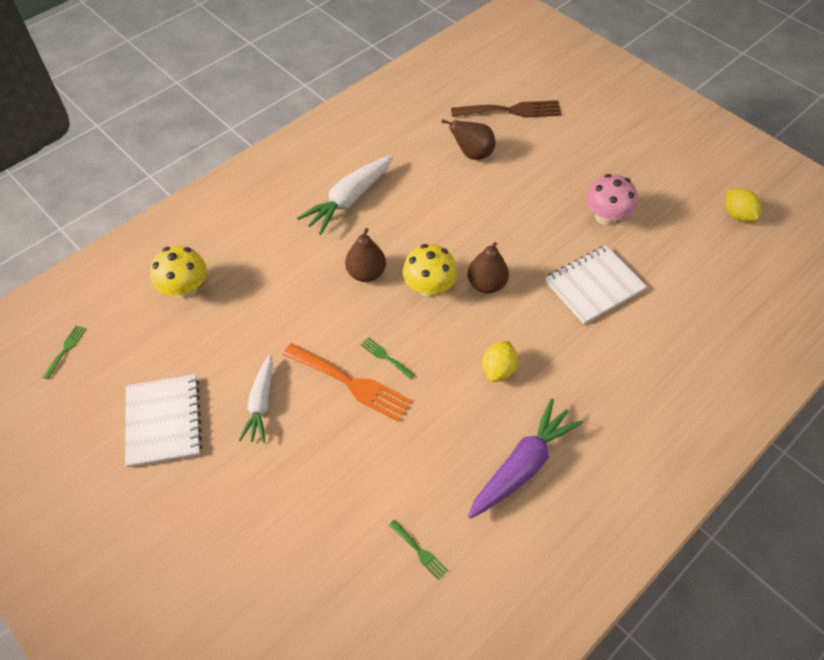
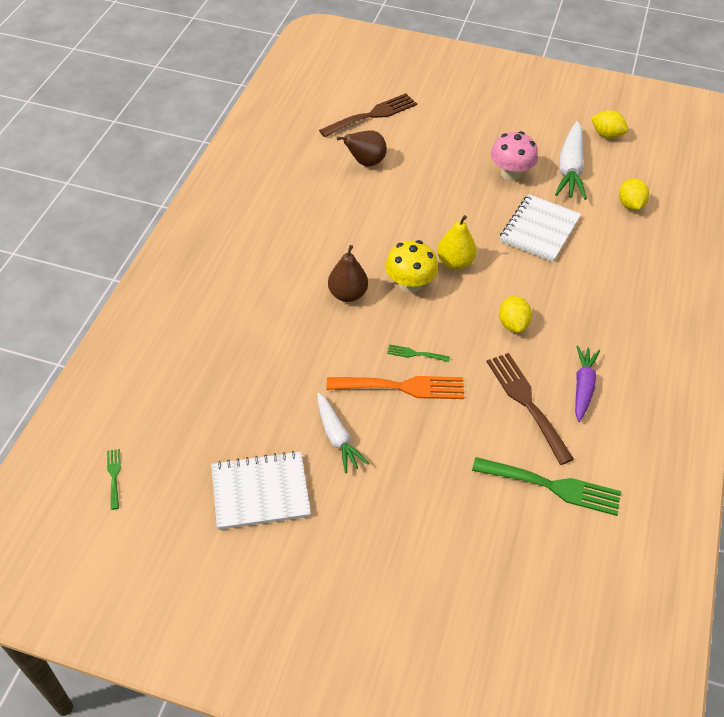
camera: 30 degrees left, 5 degrees down
(164, 421) = (260, 492): white notebook -> white notebook turned 60 degrees counterclockwise
(185, 289) = (191, 374): yellow mushroom -> none
(349, 200) = (286, 240): white carrot -> white carrot (570, 169)
(420, 551) = (553, 486): green fork -> green fork, size x2.15
(455, 454) = (526, 402): none -> brown fork
(486, 284) = (455, 262): brown pear -> yellow pear
(522, 465) = (583, 387): purple carrot -> purple carrot, size x0.66
(710, 298) = (630, 205): none -> yellow lemon

